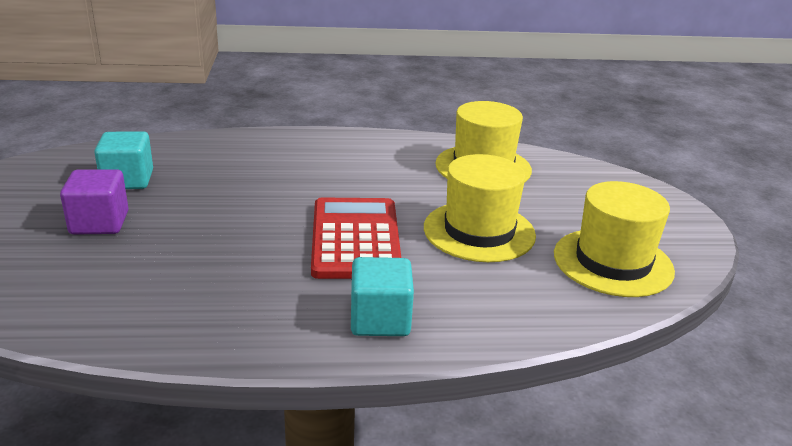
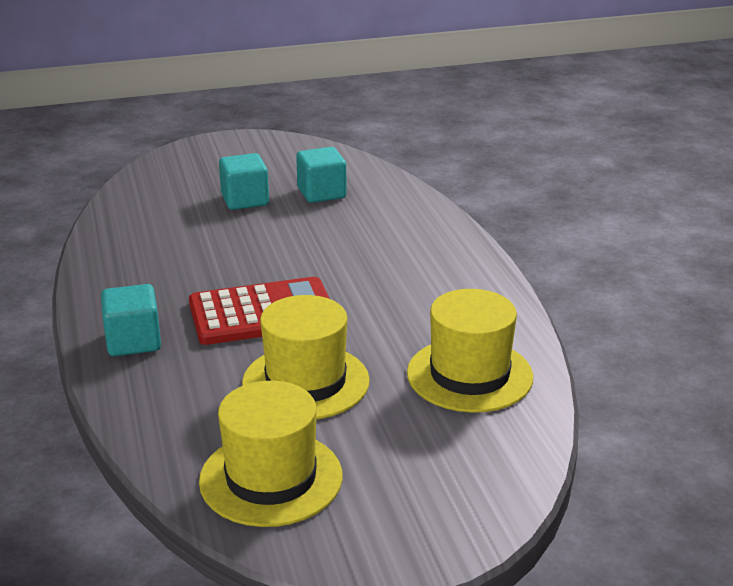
camera: 80 degrees right, 0 degrees up
(99, 223) = (245, 200): purple cube -> turquoise cube

